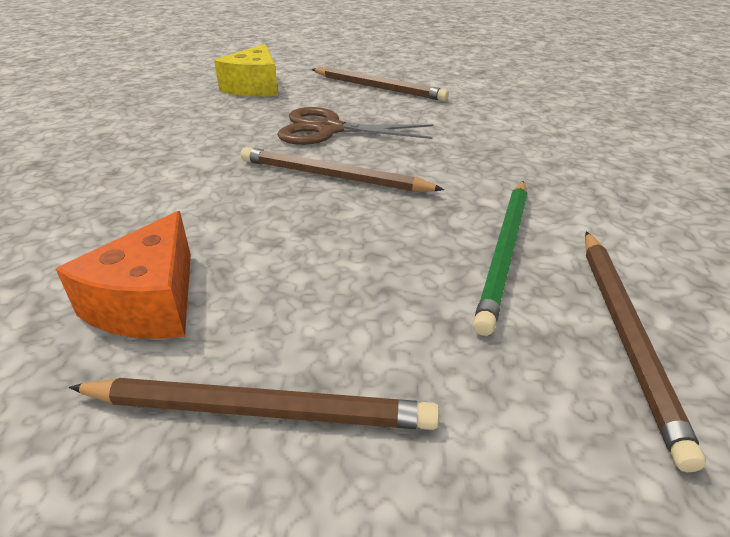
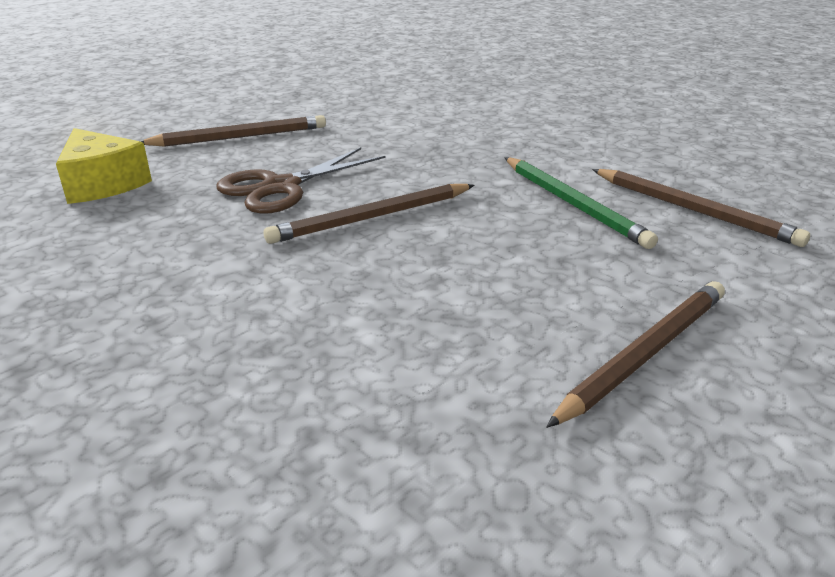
camera: 50 degrees left, 5 degrees down
(148, 303) = (453, 365): orange cheese -> none

